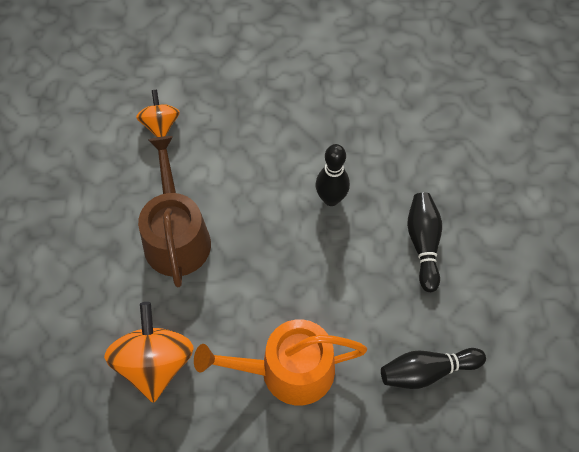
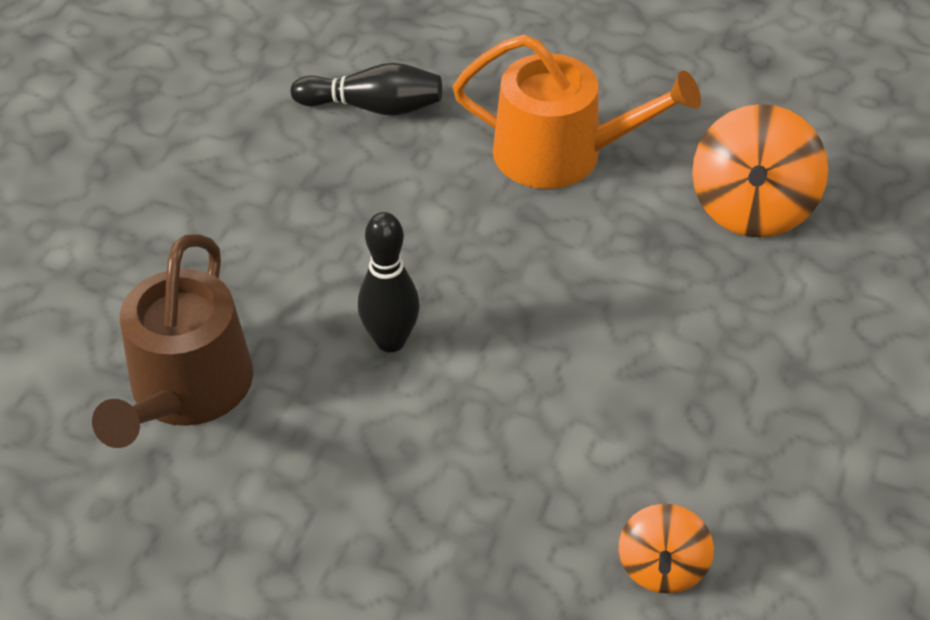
camera: 160 degrees left, 15 degrees down
(176, 236) = (679, 360): brown watering can -> brown watering can (186, 390)
(423, 244) = (281, 239): black bowling pin -> none

